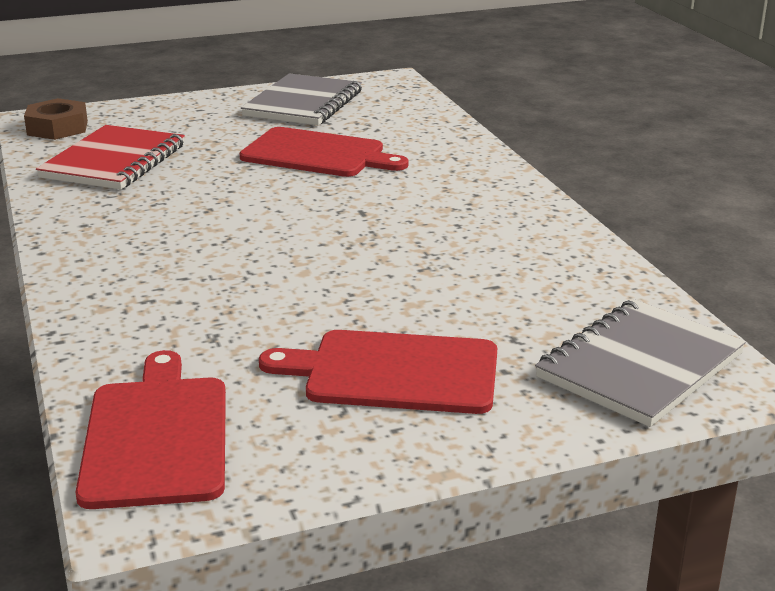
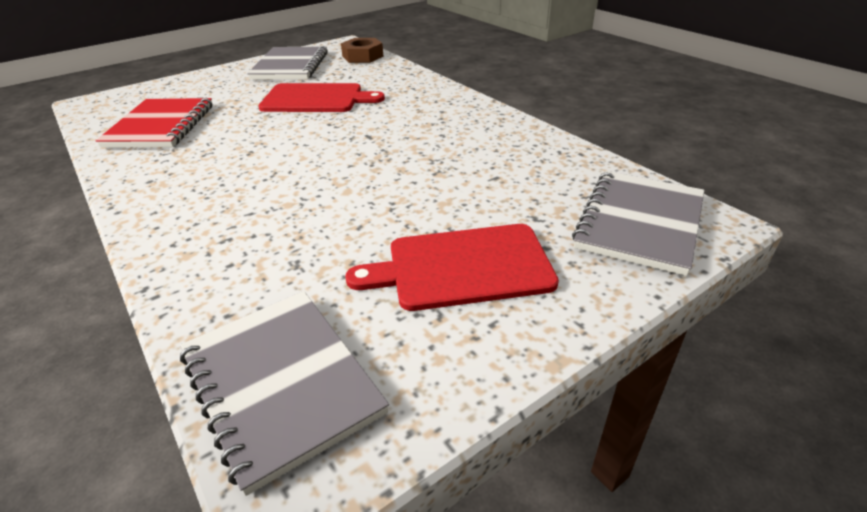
camera: 15 degrees left, 10 degrees up
(57, 128) = (107, 107): brown nut -> brown nut (362, 56)
(156, 436) = (280, 383): red cutting board -> grey notebook

